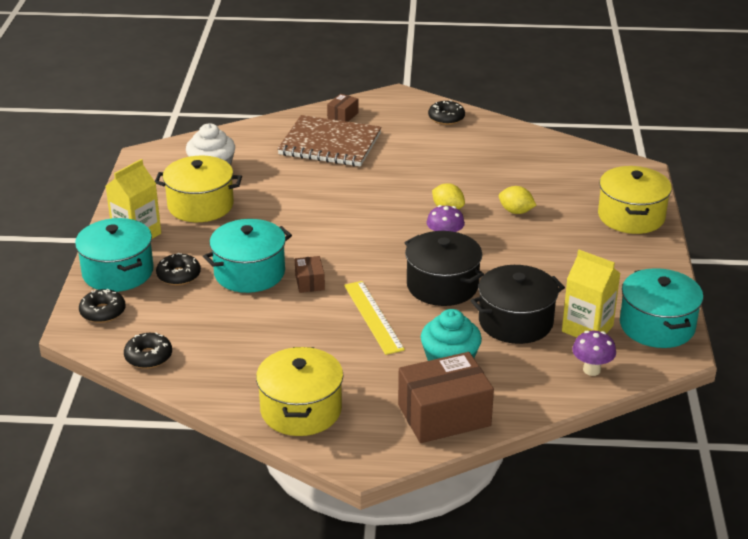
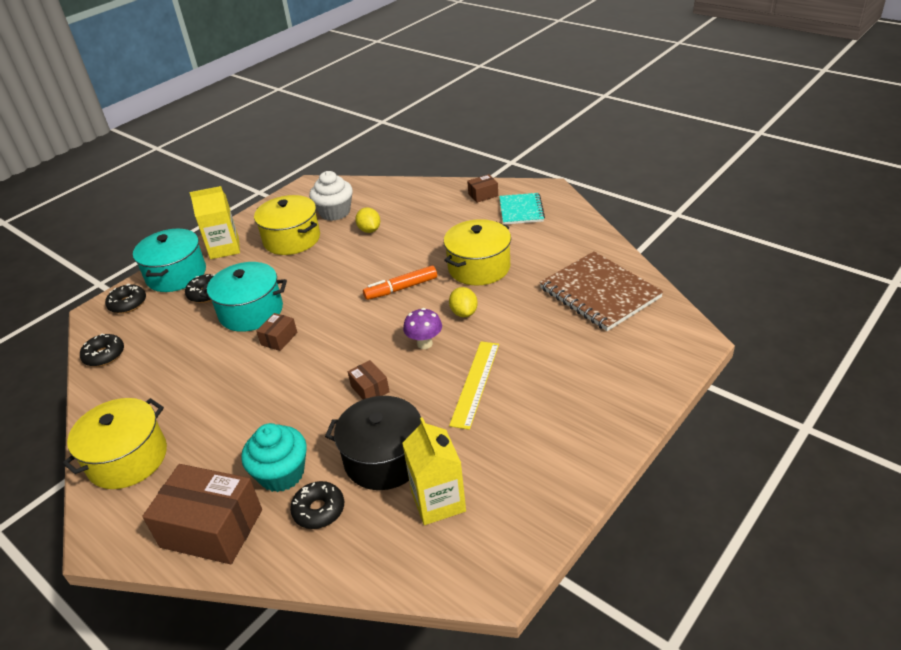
camera: 40 degrees right, 5 degrees up
(330, 144) = (443, 217): brown notebook -> brown notebook (599, 293)
(369, 210) = (401, 288): none -> orange marker
(373, 317) = (282, 394): yellow ruler -> yellow ruler (475, 383)
(395, 119) = (521, 210): none -> turquoise notebook
(442, 285) = (370, 389): black pot -> brown box
(446, 118) = (565, 223): black donut -> black donut (319, 510)
(516, 211) = (520, 339): yellow lemon -> yellow lemon (369, 230)
(591, 370) = (387, 553): purple mushroom -> none
(631, 216) = (626, 390): yellow pot -> yellow pot (479, 267)
(657, 326) = (509, 535): turquoise pot -> none

